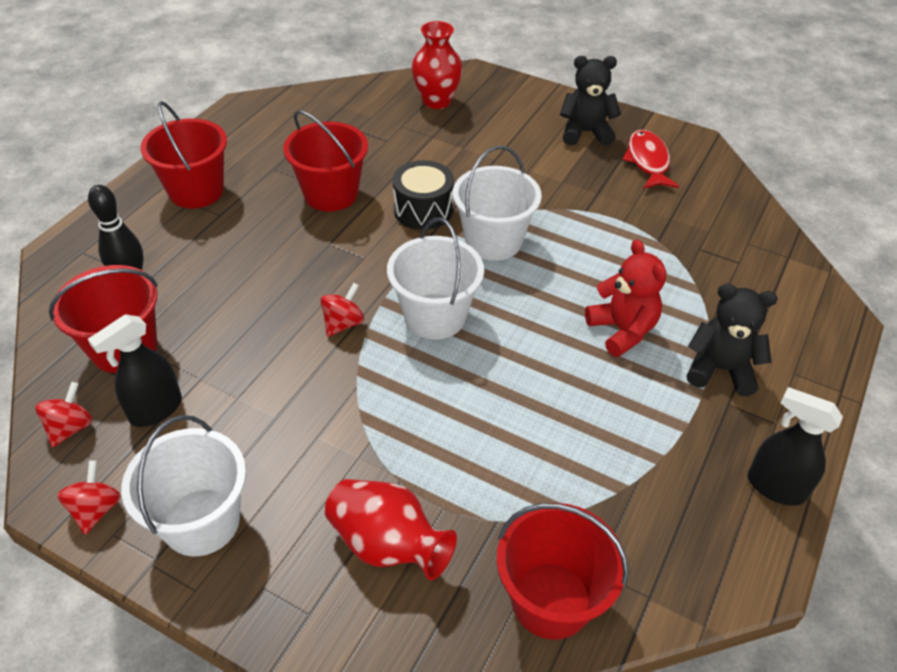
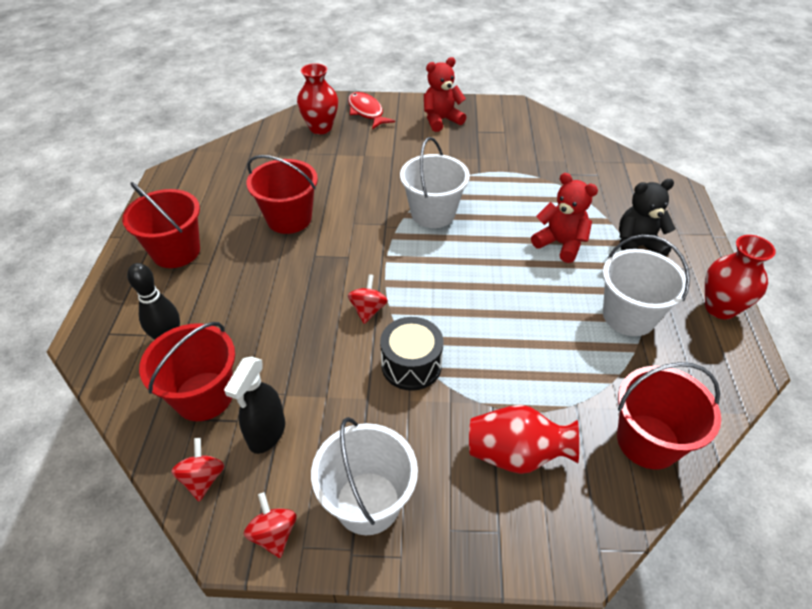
camera: 25 degrees left, 0 degrees up
(423, 210) = (367, 208): black drum -> black drum (411, 365)
(435, 316) = (431, 280): white bucket -> white bucket (628, 316)
(585, 132) = (441, 120): black teddy bear -> red teddy bear
(647, 161) = (495, 127): red fish -> red fish (366, 112)
(775, 487) = (720, 308): black spray bottle -> red vase

